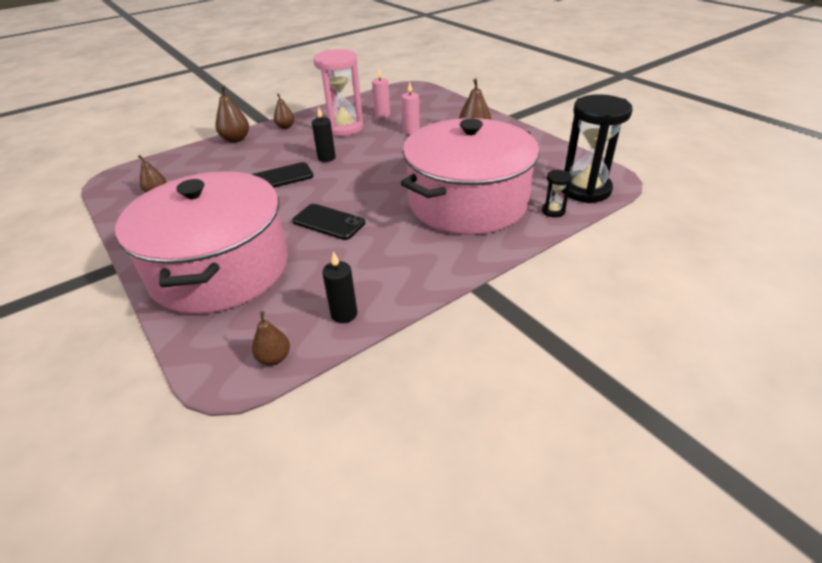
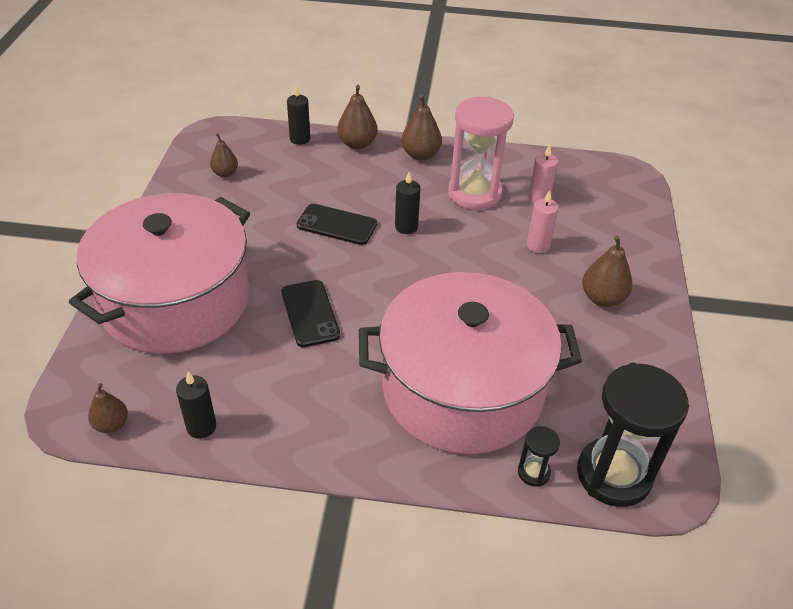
camera: 40 degrees right, 5 degrees up
(190, 154) = (300, 139): none -> black candle
(285, 127) = (420, 155): brown pear -> brown pear, size x1.53

